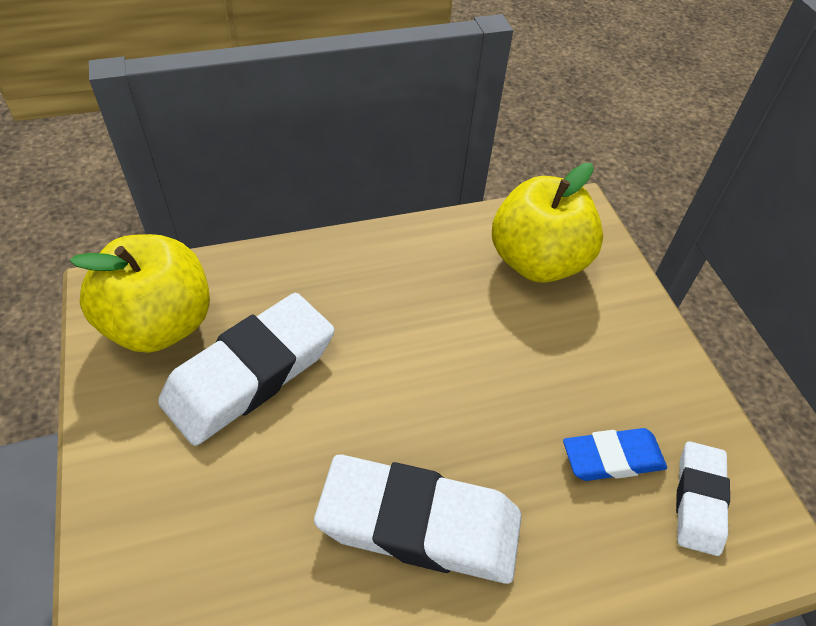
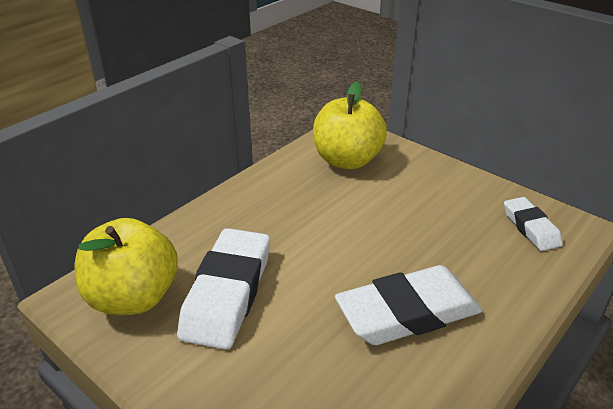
camera: 30 degrees left, 15 degrees down
(612, 458) = (474, 230): blue eraser -> none

